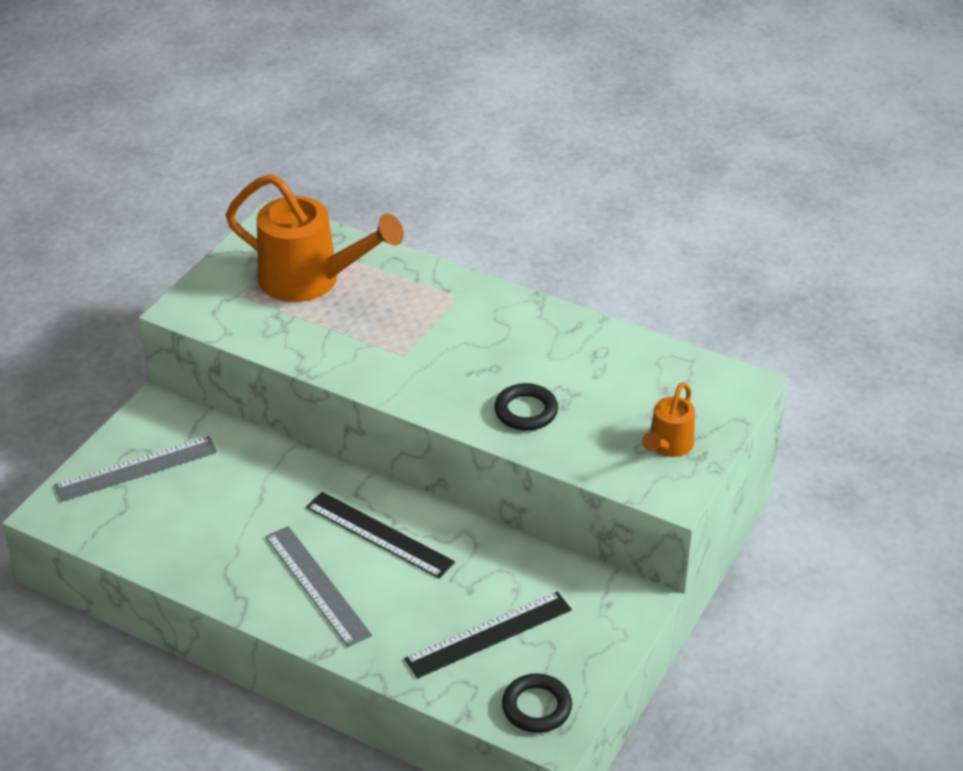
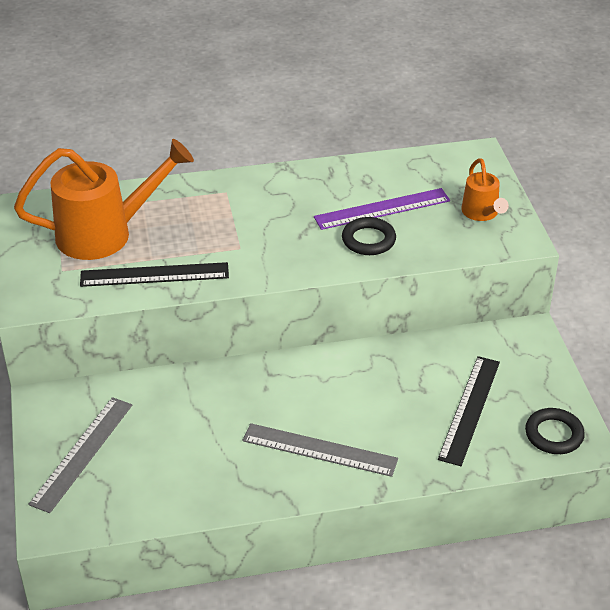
camera: 40 degrees left, 0 degrees up
(379, 534) = (320, 391): black ruler -> black ruler (154, 275)
(577, 389) = (382, 209): none -> purple ruler

